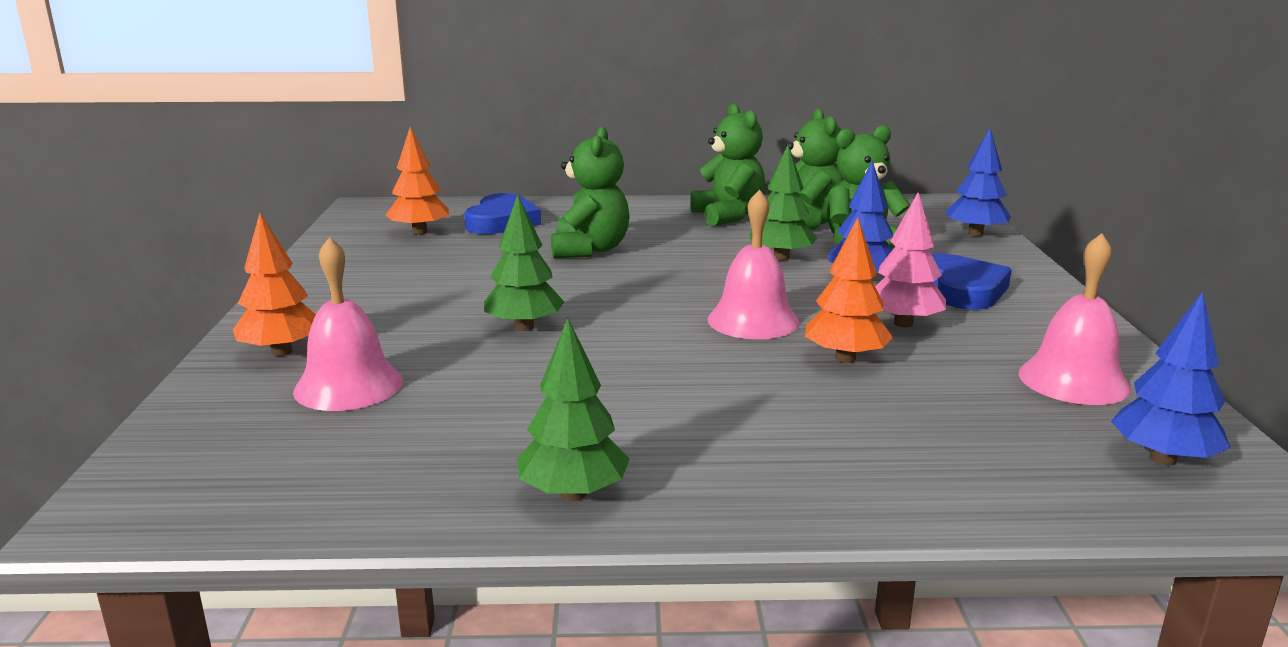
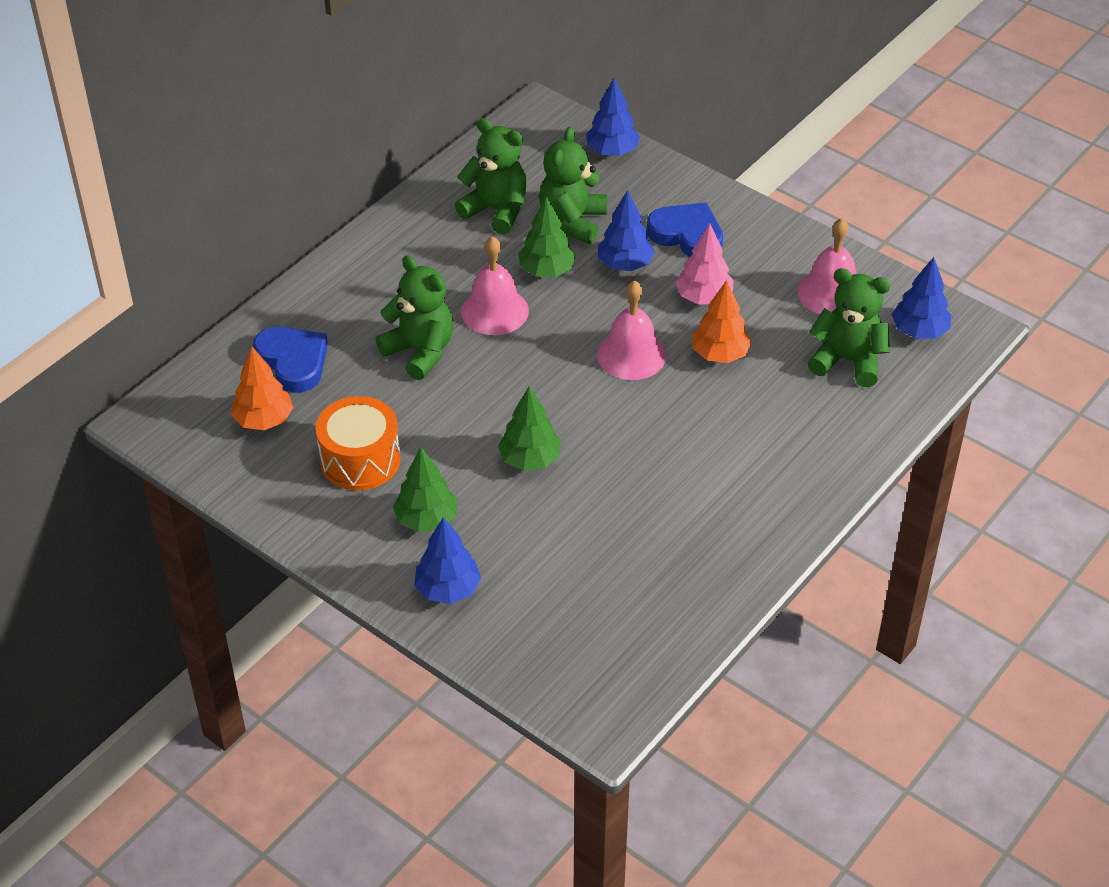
camera: 50 degrees left, 25 degrees up
(281, 352) = (448, 590): orange tree -> blue tree
(348, 386) = (537, 578): pink bell -> pink bell (494, 311)
(420, 270) = (360, 460): none -> orange drum
(573, 493) = (754, 546): green tree -> green tree (426, 520)
(728, 216) = (432, 236): green teddy bear -> green teddy bear (847, 361)

